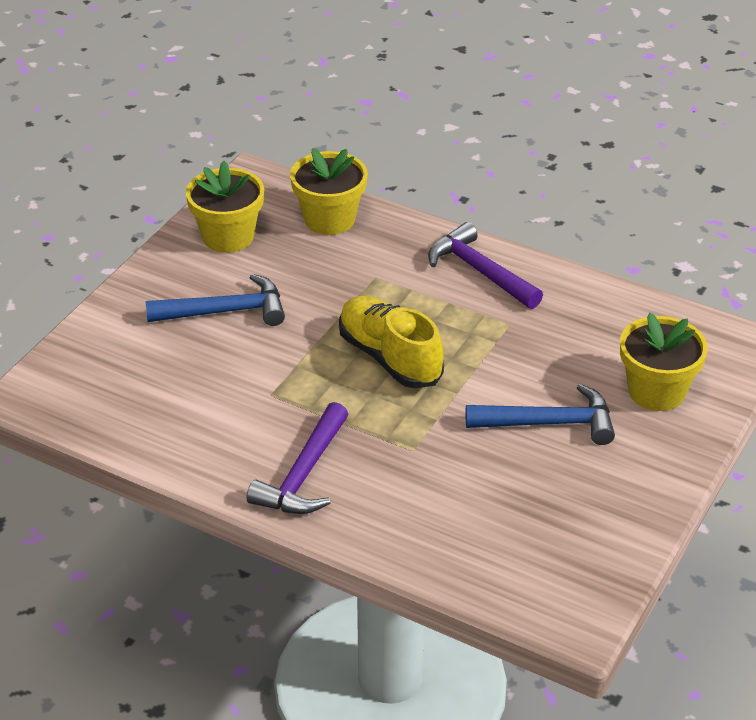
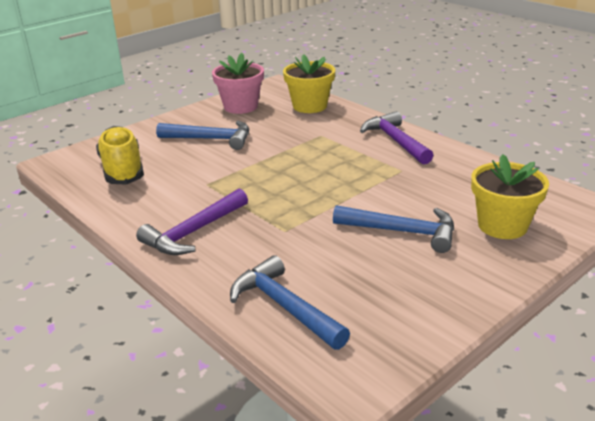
camera: 20 degrees right, 10 degrees down
(228, 236) = (240, 106): yellow flower pot -> pink flower pot
(389, 357) = (303, 176): yellow shoe -> yellow shoe (122, 169)
(467, 552) = (284, 307): none -> blue hammer

